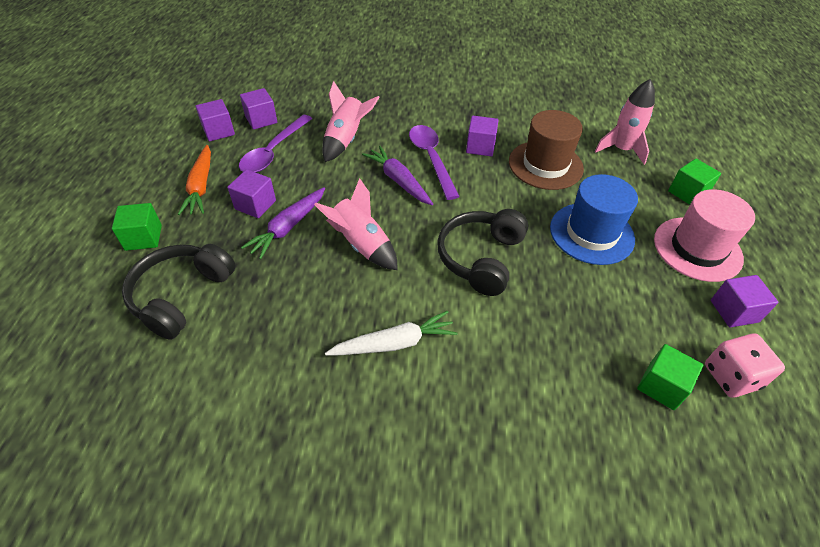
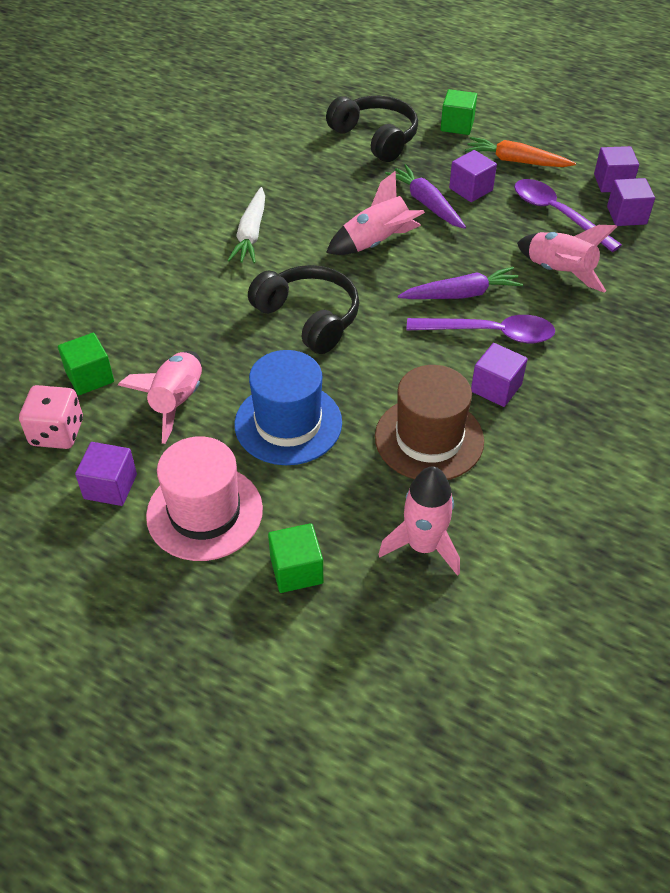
camera: 115 degrees right, 0 degrees up
(630, 307) = (177, 402): none -> pink rocket

